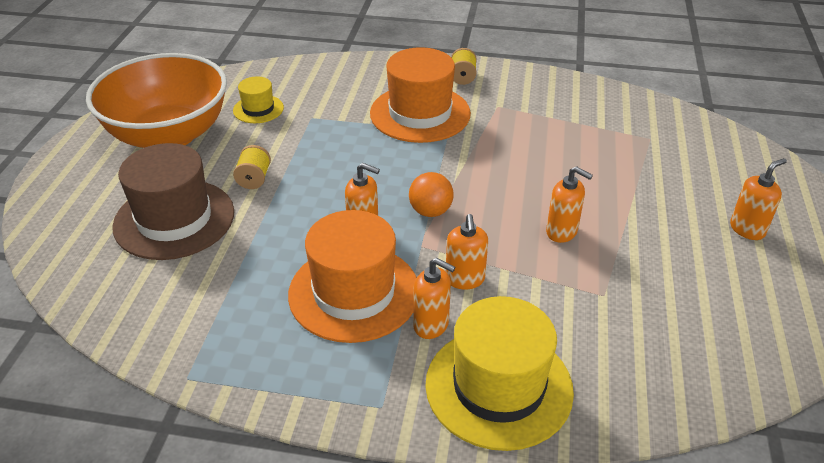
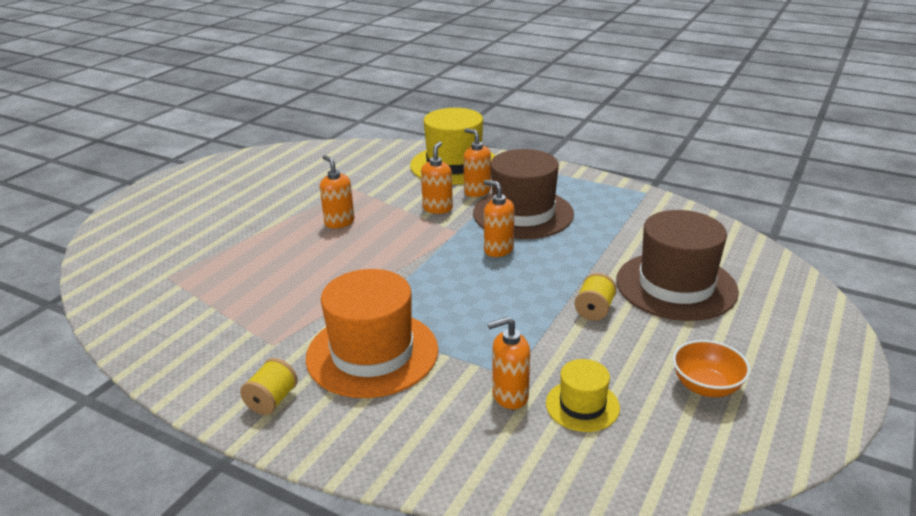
camera: 160 degrees left, 10 degrees down
(169, 135) = (706, 387): orange bowl -> orange bowl, size x0.41
(354, 292) = (523, 214): orange hat -> brown hat
(430, 211) = (432, 252): orange ball -> none
(747, 229) = (204, 203): orange soap dispenser -> orange soap dispenser (509, 396)

